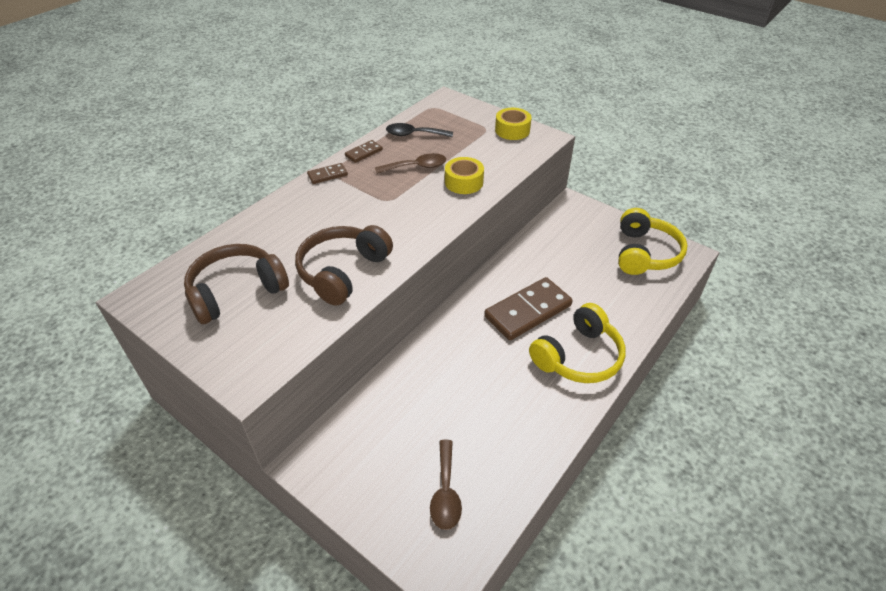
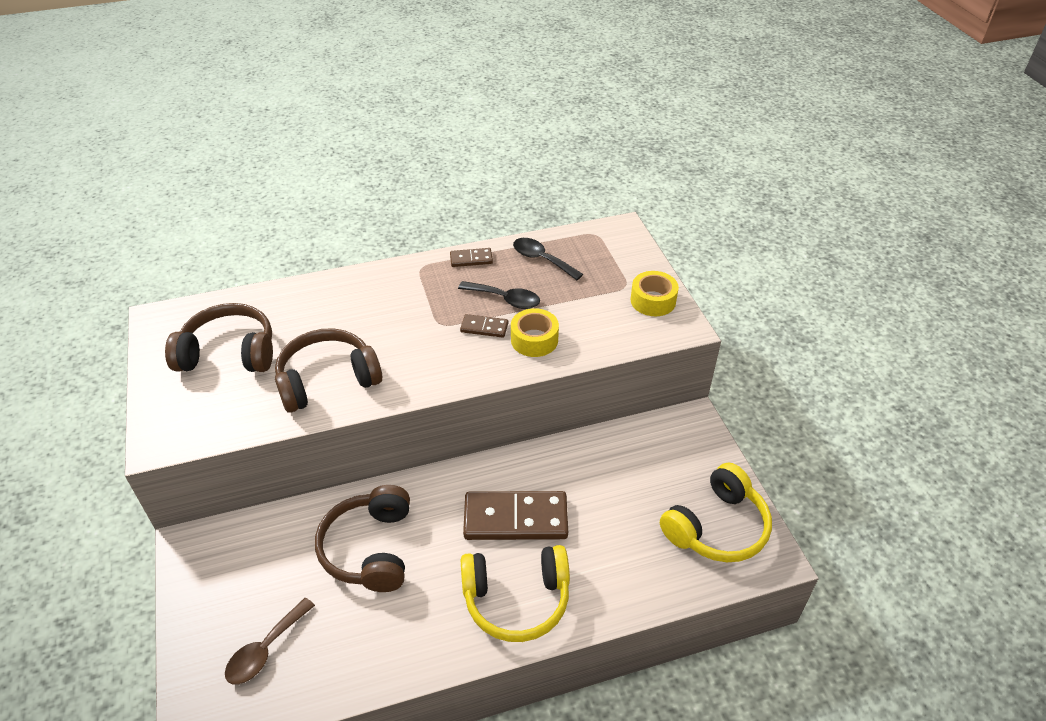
camera: 35 degrees right, 0 degrees up
(327, 175) = (414, 269): brown domino -> brown domino (484, 328)
(416, 167) = (505, 299): brown spoon -> black spoon
(451, 383) = (370, 548): none -> brown headphones

